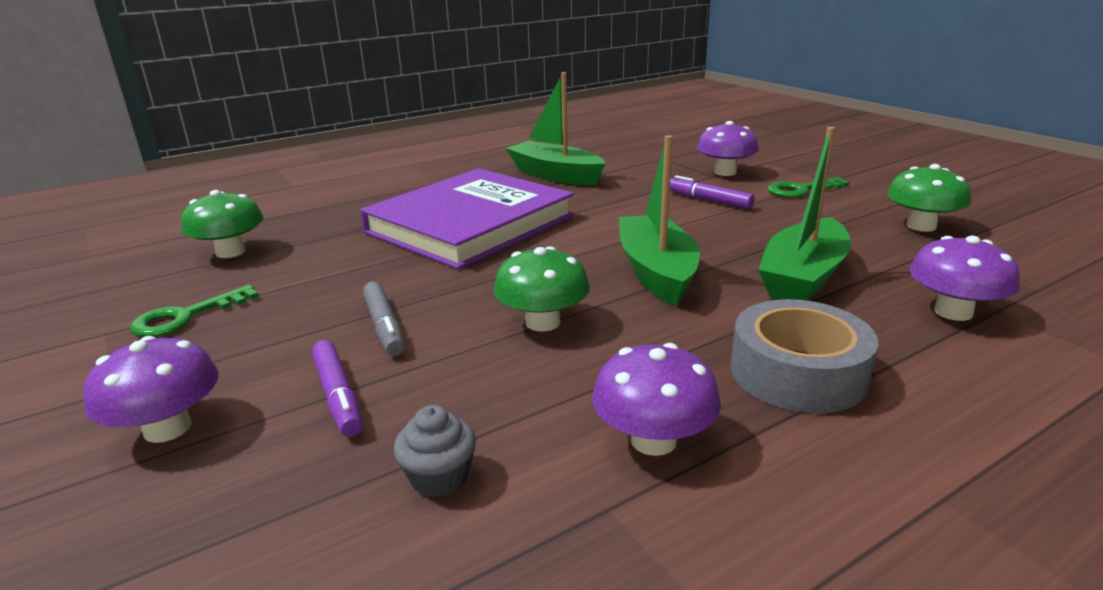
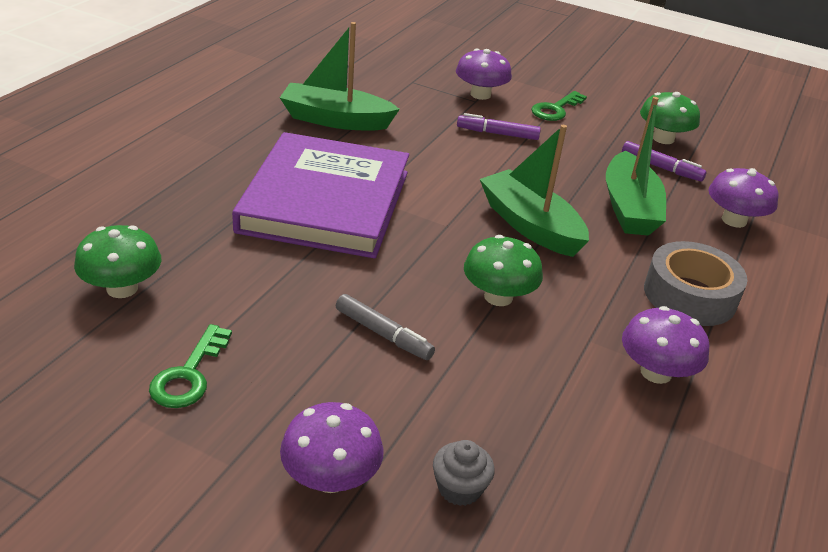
camera: 35 degrees left, 10 degrees up
(338, 396) = (425, 407): purple marker -> purple marker (661, 168)
(439, 477) = (563, 442): grey cupcake -> grey cupcake (459, 488)

